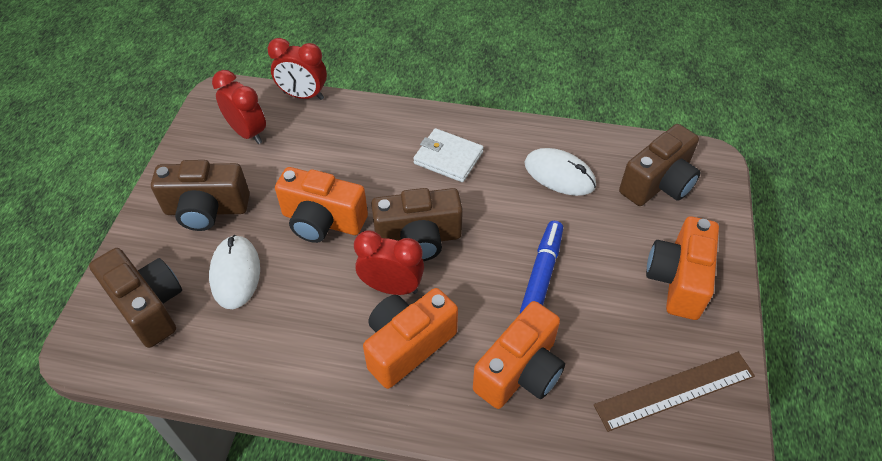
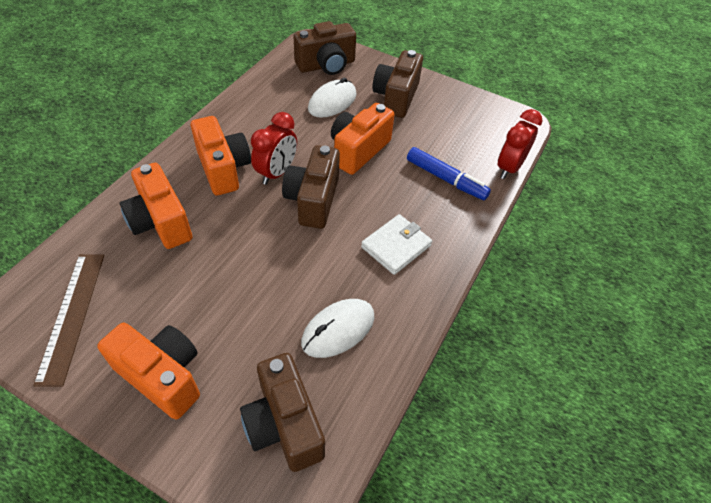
camera: 105 degrees right, 0 degrees up
(235, 273) = (332, 102): white mouse -> white mouse turned 60 degrees counterclockwise
(248, 133) = (470, 128): red clock -> none
(541, 274) = (233, 268): blue marker -> blue marker (446, 179)

